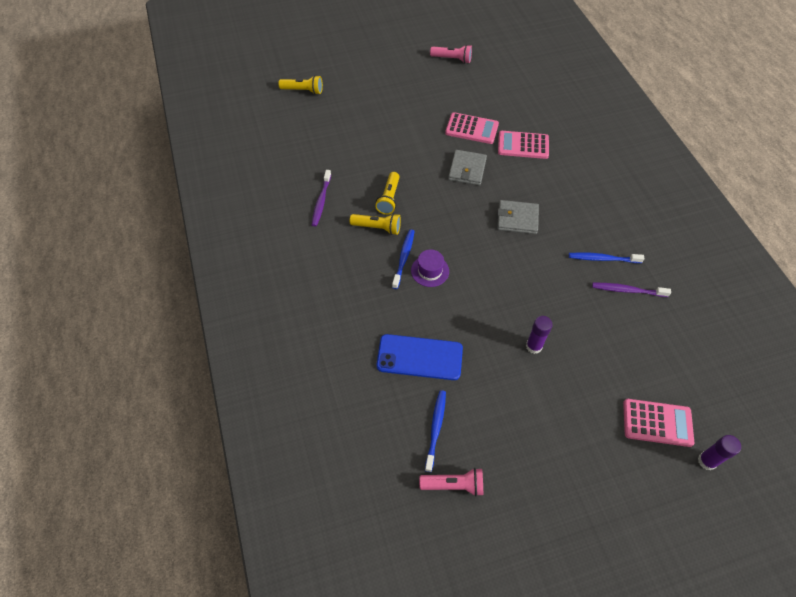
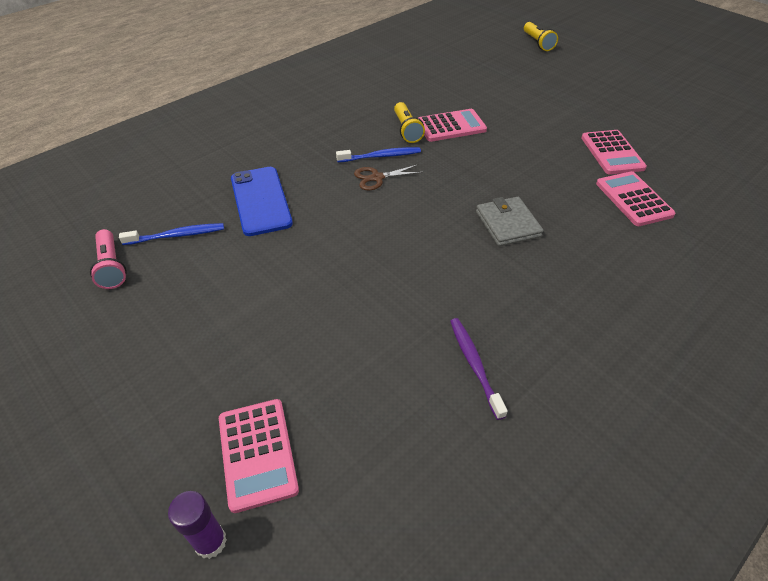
camera: 65 degrees right, 10 degrees down
(321, 201) = (412, 90): purple toothbrush -> none
(389, 199) = (451, 126): yellow flashlight -> pink calculator
(430, 271) = (377, 178): purple hat -> brown scissors
(452, 59) = (704, 111): pink flashlight -> none
(467, 169) = (545, 166): grey wallet -> none
(534, 346) = (322, 287): purple glue stick -> none
(603, 259) = (511, 323): blue toothbrush -> none

